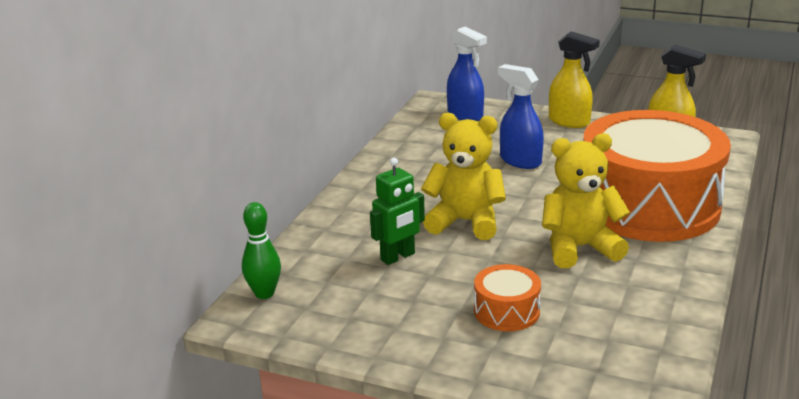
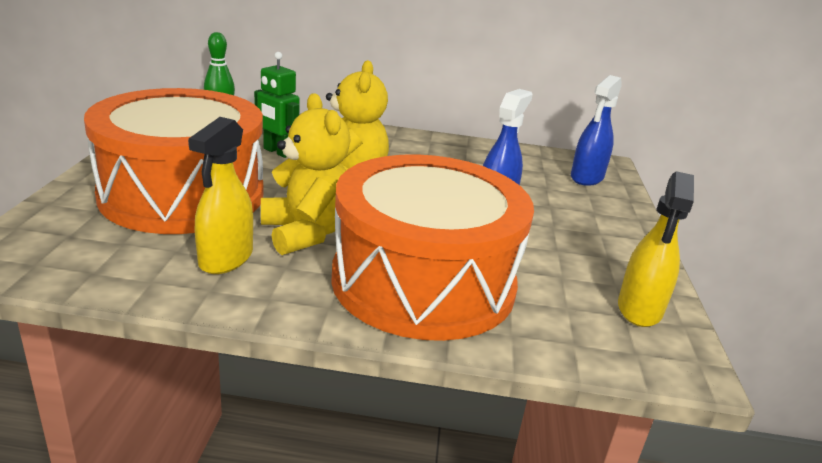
camera: 70 degrees right, 0 degrees up
(506, 311) = (183, 195): orange drum -> orange drum, size x2.48
(569, 122) = (625, 236): yellow spray bottle -> yellow spray bottle (225, 259)

